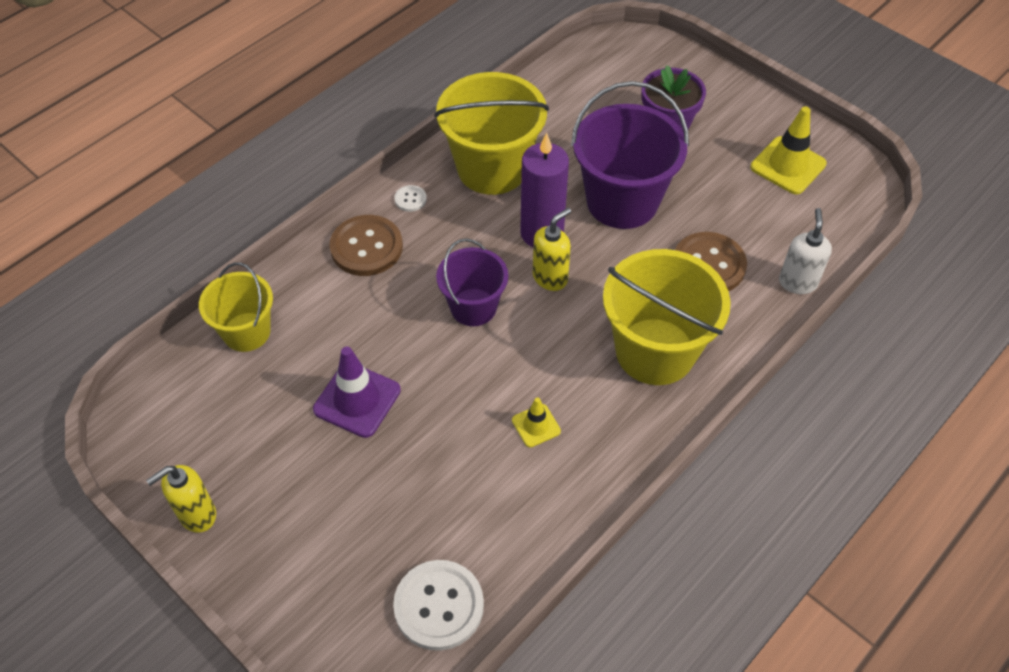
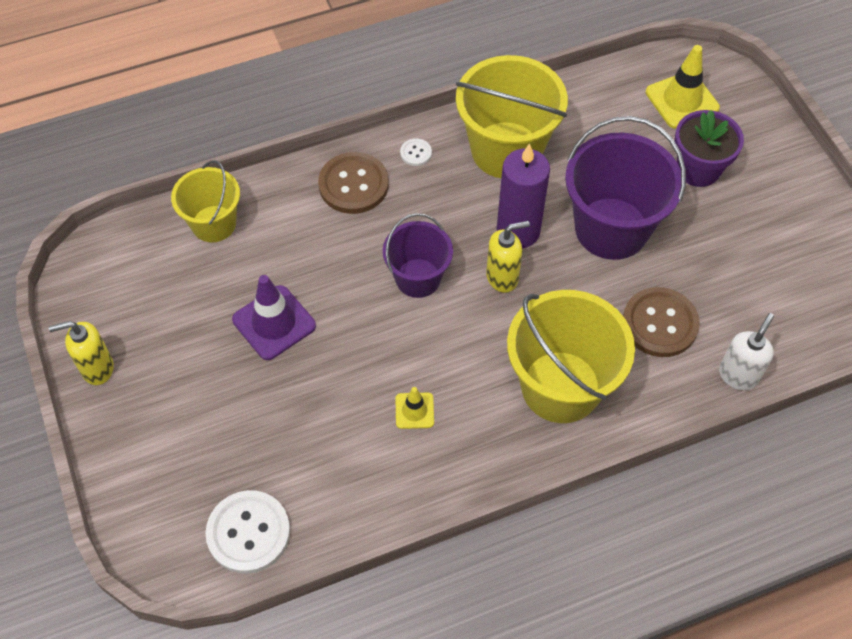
camera: 25 degrees right, 5 degrees up
(788, 165) = (798, 253): yellow traffic cone -> yellow traffic cone (682, 100)

